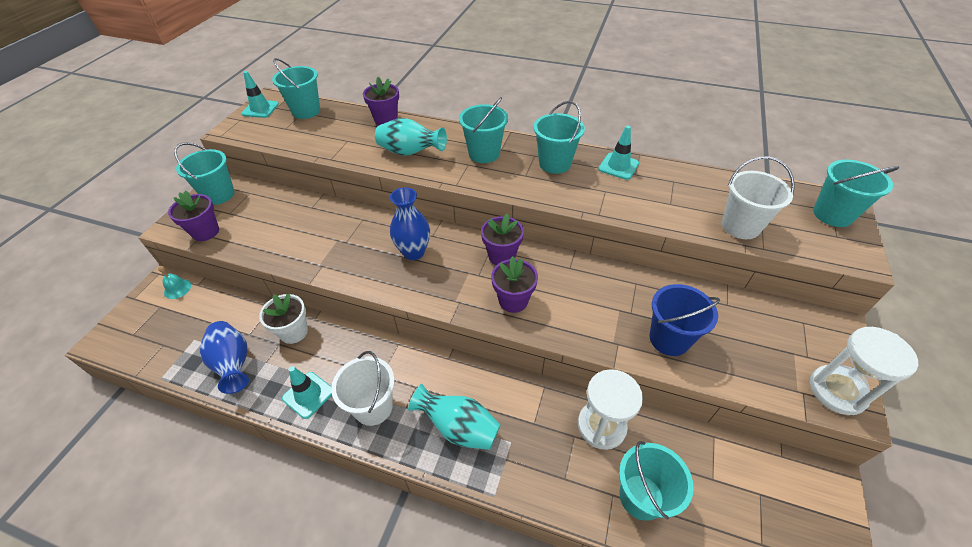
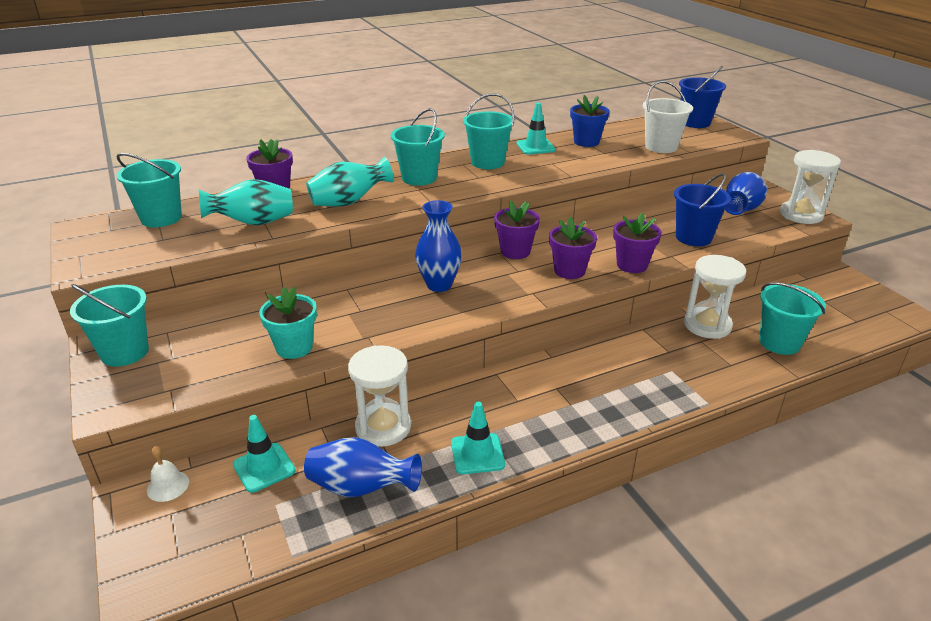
camera: 45 degrees left, 15 degrees down
(177, 289) = (168, 486): turquoise bell -> white bell
(205, 232) = (172, 385): purple flower pot -> purple flower pot (632, 265)
(260, 109) = (91, 238): turquoise traffic cone -> turquoise traffic cone (264, 467)
(280, 246) = (294, 347): none -> turquoise flower pot
(294, 332) = (383, 427): white flower pot -> white hourglass
(373, 407) = (546, 421): white bucket -> none
(459, 427) = (627, 387): turquoise vase -> turquoise vase (253, 223)
(673, 183) = (586, 142): none -> blue flower pot
(770, 340) = (740, 210): none -> blue vase
(832, 214) = (695, 122): turquoise bucket -> blue bucket

